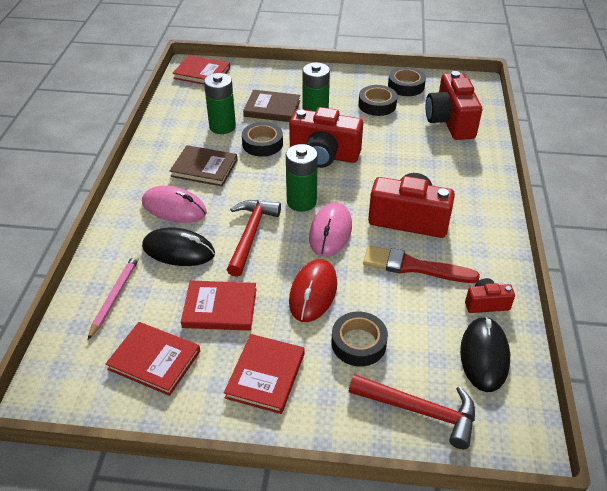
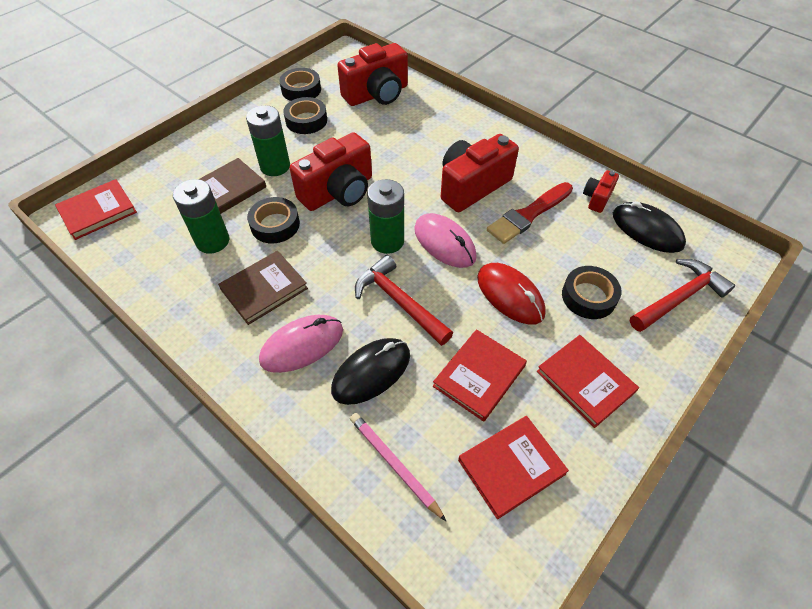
camera: 55 degrees left, 10 degrees up
(450, 122) = (377, 94): red camera -> red camera turned 60 degrees counterclockwise

